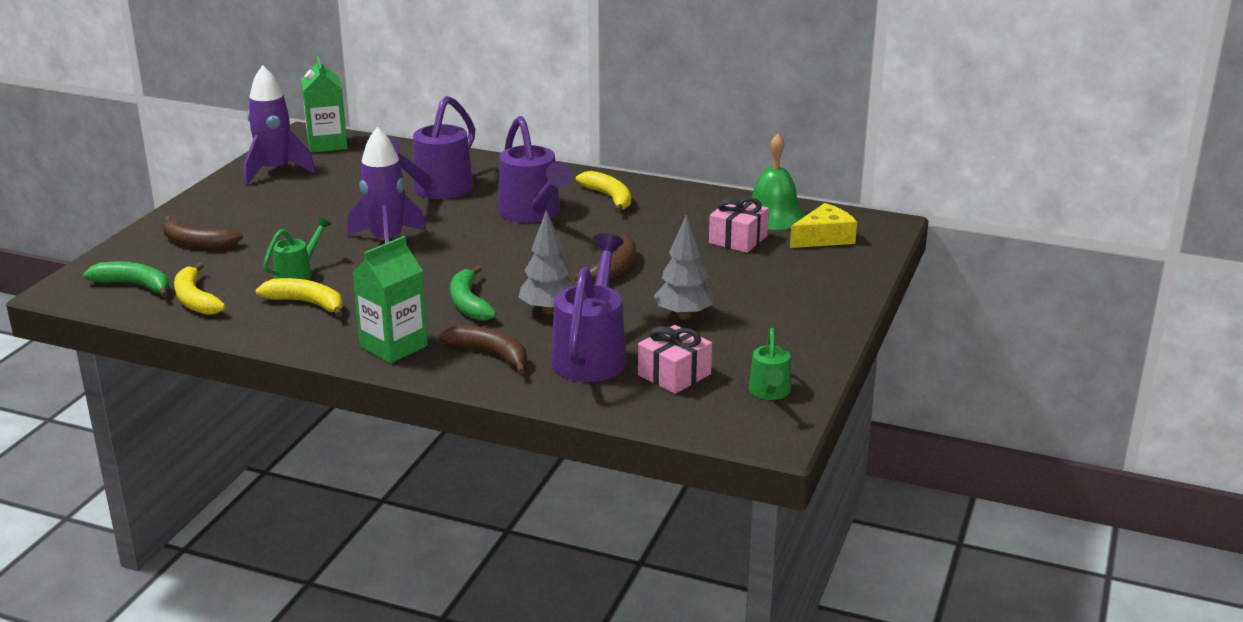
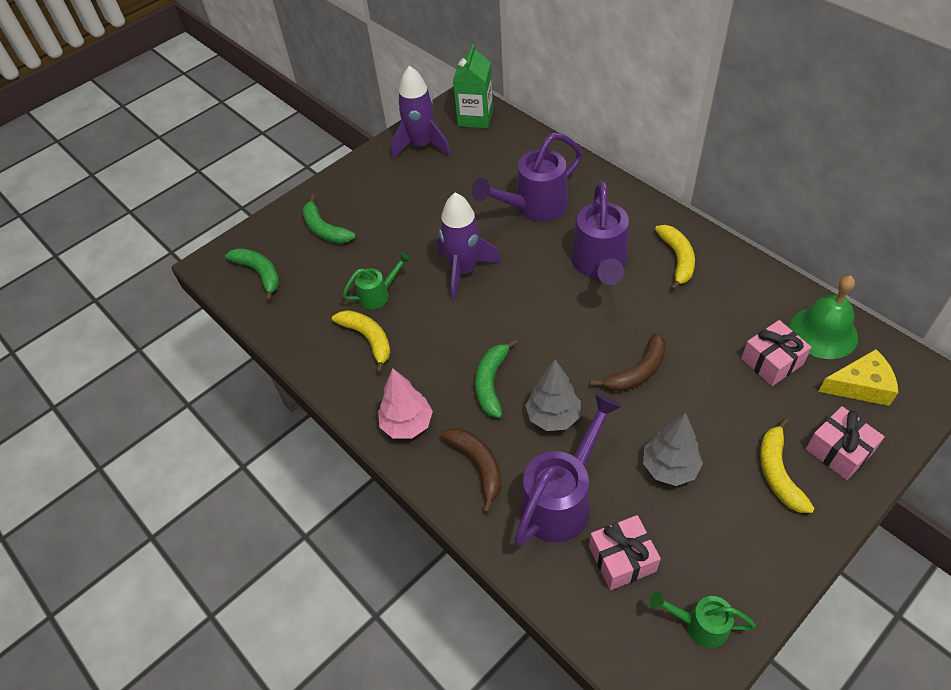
camera: 30 degrees right, 25 degrees up
(195, 300) = (292, 306): yellow banana -> yellow banana (778, 472)
(196, 243) = (324, 229): brown banana -> green banana
(394, 346) = (407, 424): green carton -> pink tree
(769, 393) = (699, 625): green watering can -> green watering can turned 75 degrees clockwise
(828, 275) = (839, 451): none -> pink gift

